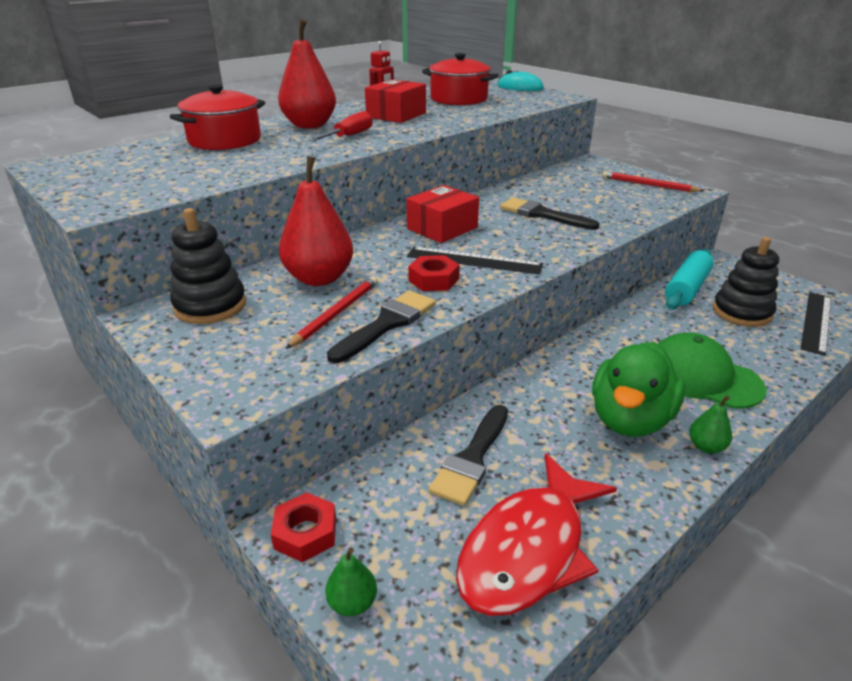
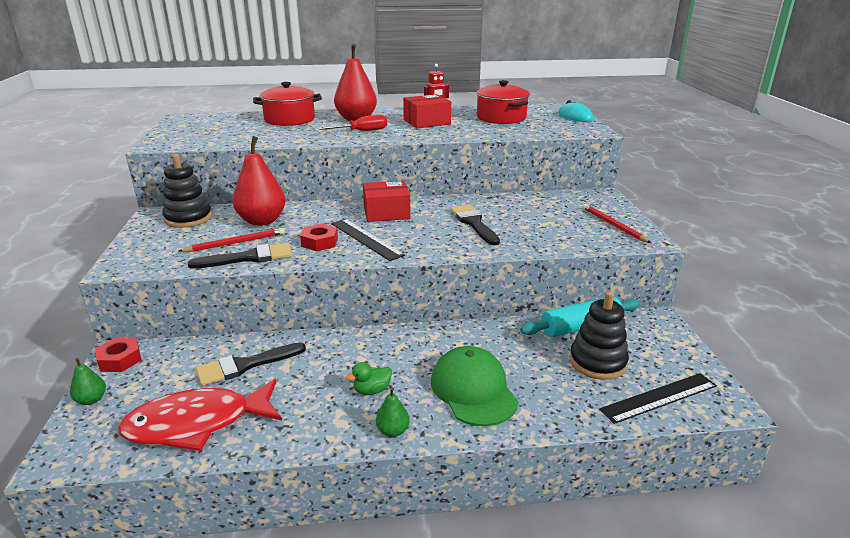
camera: 35 degrees right, 5 degrees down
(630, 419) = (372, 390): green duck -> green duck, size x0.43

